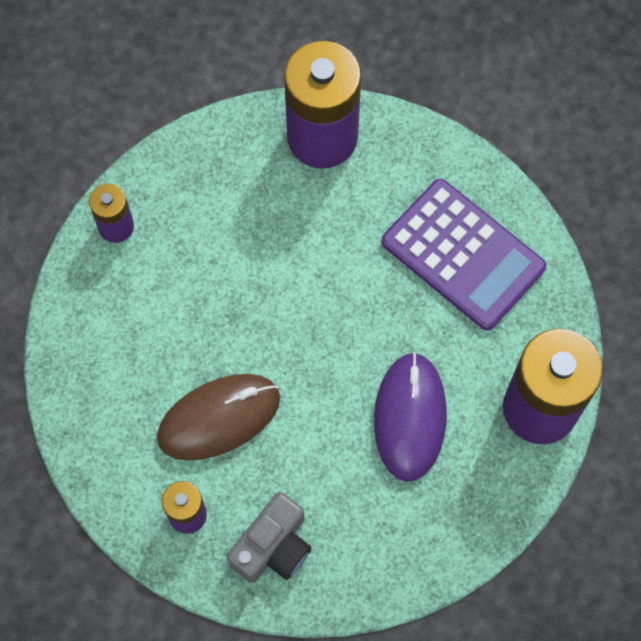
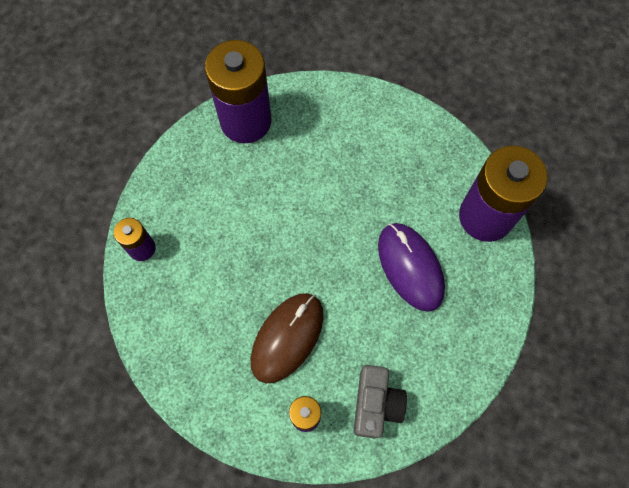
camera: 30 degrees left, 0 degrees up
(463, 255) = (378, 148): purple calculator -> none

